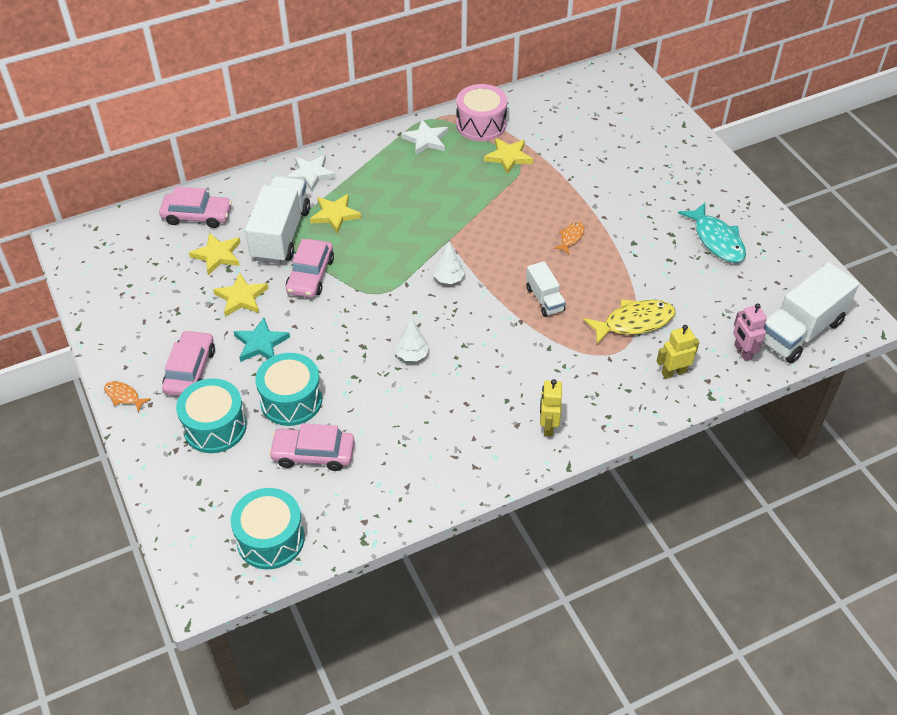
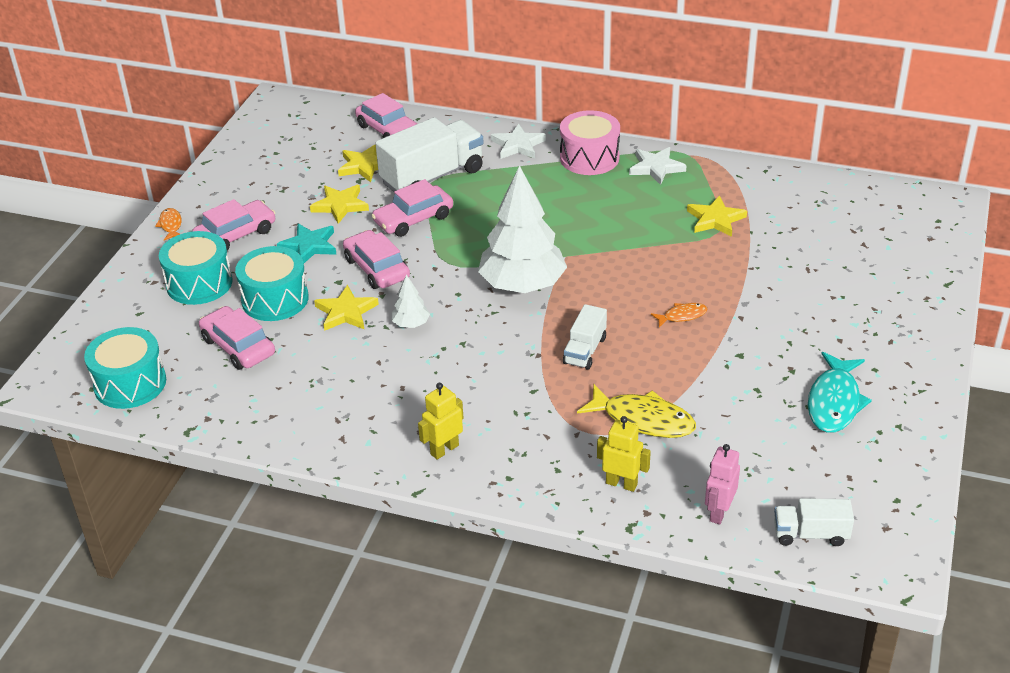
camera: 45 degrees right, 10 degrees down
(334, 329) = (377, 268): none -> pink car
(335, 215) = (495, 185): yellow star -> yellow star (346, 312)
(449, 278) = (522, 285): white tree -> white tree, size x2.32
(481, 125) = (726, 180): pink drum -> pink drum (589, 158)
(800, 331) = (810, 534): white truck -> white truck, size x0.53

